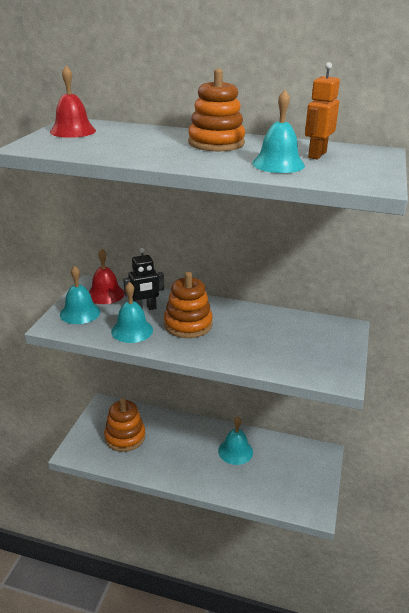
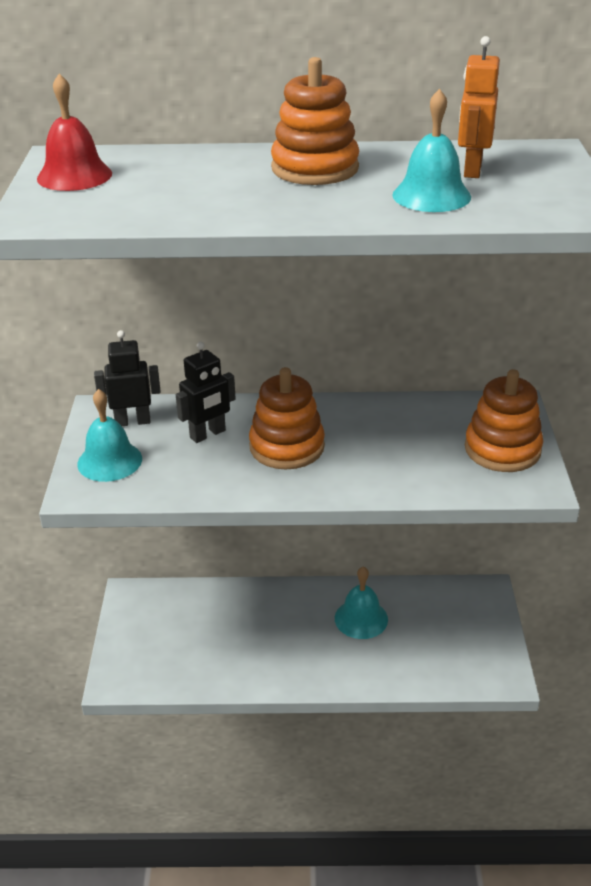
camera: 15 degrees left, 5 degrees up
(105, 294) = (132, 421): red bell -> black robot
(125, 437) = (186, 636): orange stacking toy -> orange stacking toy (502, 449)
(132, 330) = (207, 473): turquoise bell -> none

